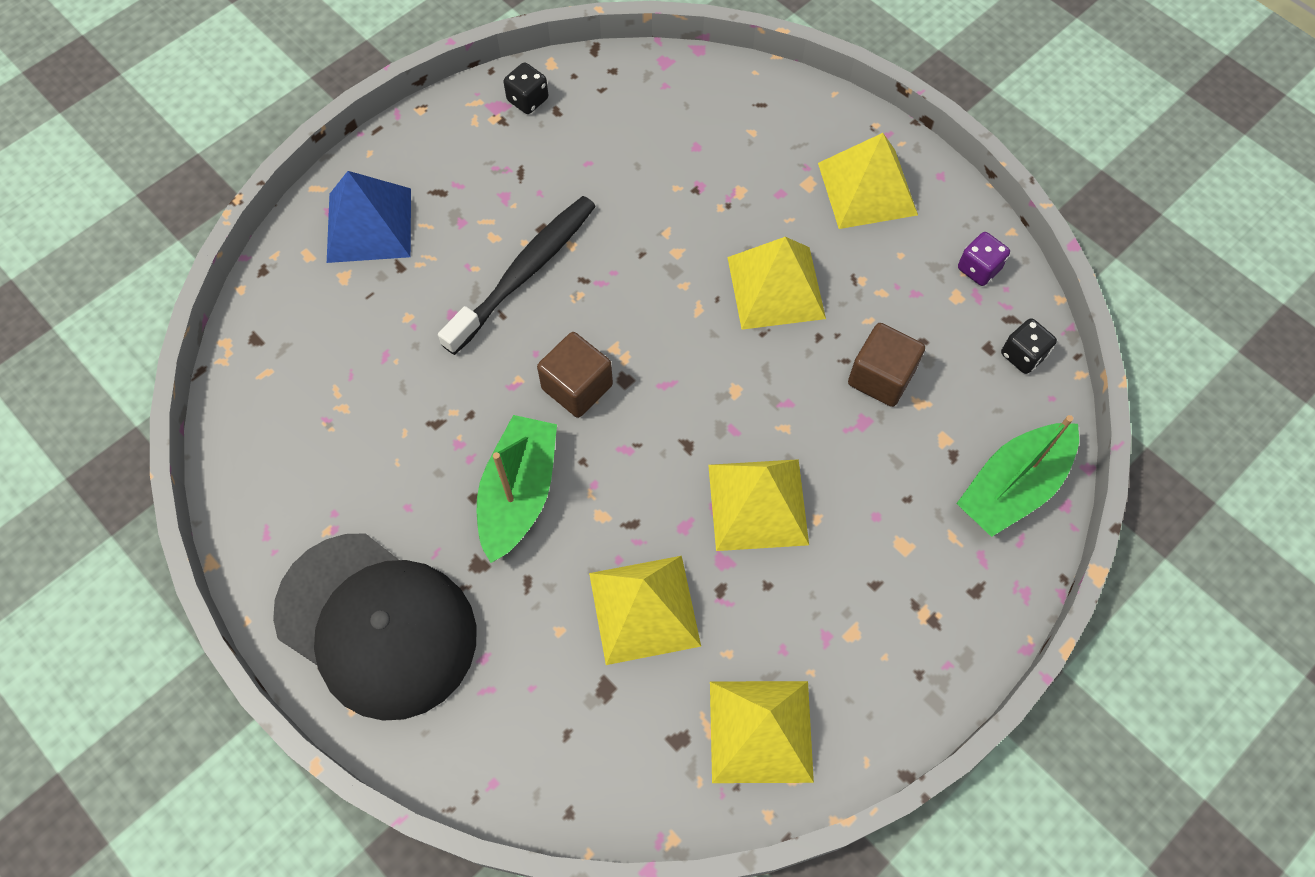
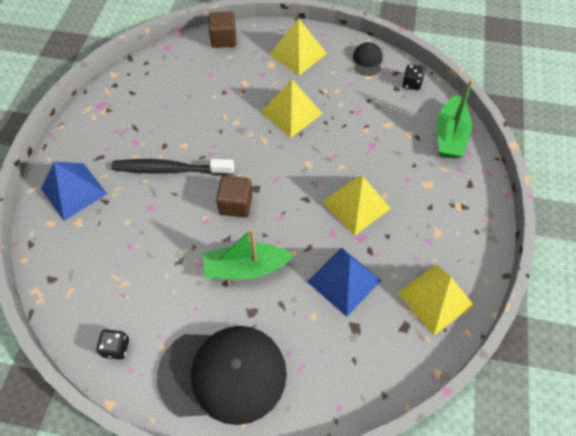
camera: 35 degrees left, 5 degrees down
(519, 494) = (246, 268): green boat -> green boat turned 75 degrees counterclockwise
(524, 273) = (171, 170): black toothbrush -> black toothbrush turned 90 degrees counterclockwise
(527, 100) = (113, 95): black dice -> black dice (116, 347)
(644, 609) = (344, 280): yellow pyramid -> blue pyramid
(881, 377) = (364, 123): brown cube -> brown cube (224, 39)
(978, 269) = (367, 61): purple dice -> black cap

